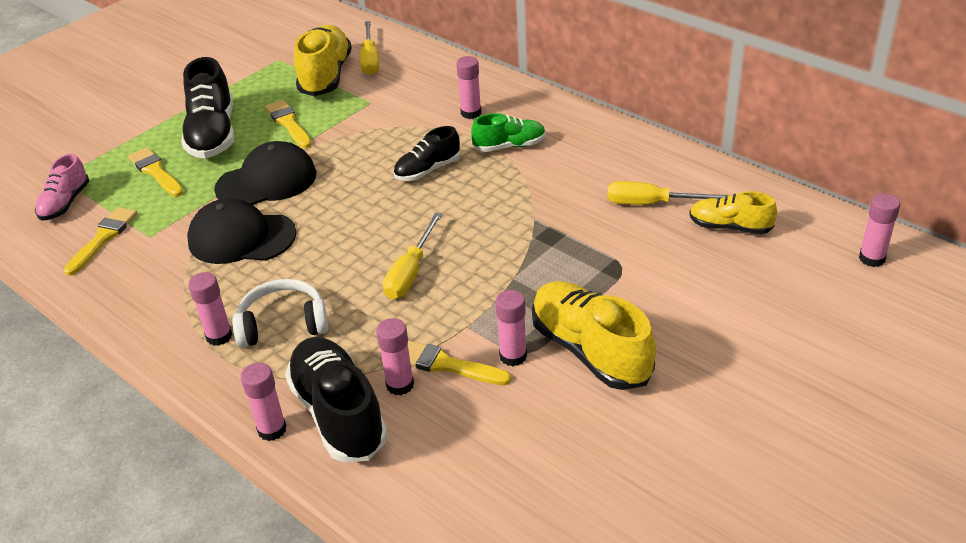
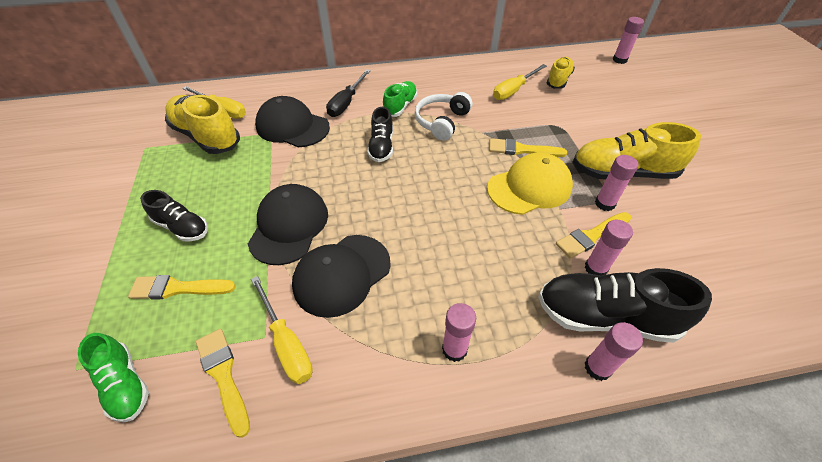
camera: 55 degrees left, 10 degrees up
(65, 203) = (125, 384): pink shoe -> green shoe
(213, 134) = (182, 227): black shoe -> black shoe, size x0.59
(283, 324) = (475, 300): white headphones -> white headphones (441, 122)
(288, 123) = (234, 180): yellow brush -> yellow brush (522, 150)
(394, 107) = (292, 127): none -> black cap
(410, 272) = (480, 206): yellow screwdriver -> yellow screwdriver (286, 343)
(471, 113) = (346, 103): pink glue stick -> black screwdriver
(477, 291) = (529, 187): none -> yellow cap
(730, 227) = (558, 80): yellow shoe -> yellow shoe turned 150 degrees clockwise

